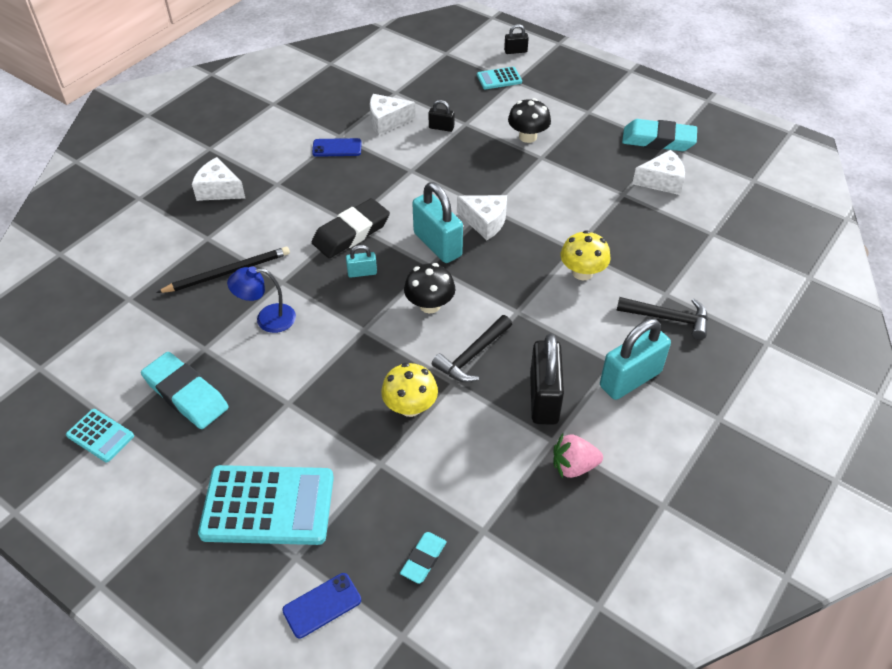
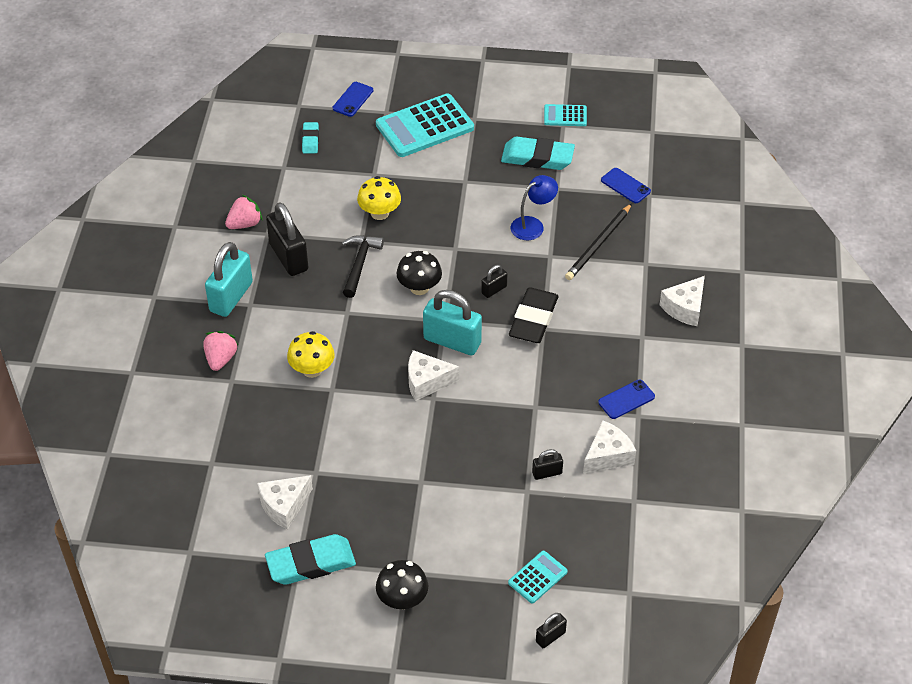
camera: 150 degrees right, 0 degrees up
(138, 318) = (625, 186): none -> blue phone
(219, 190) = (685, 308): white cheese -> white cheese turned 135 degrees clockwise
(362, 272) = (494, 290): turquoise padlock -> black padlock
(528, 137) = (450, 502): black mushroom -> black mushroom (402, 599)
(668, 318) = (221, 359): black hammer -> pink strawberry

